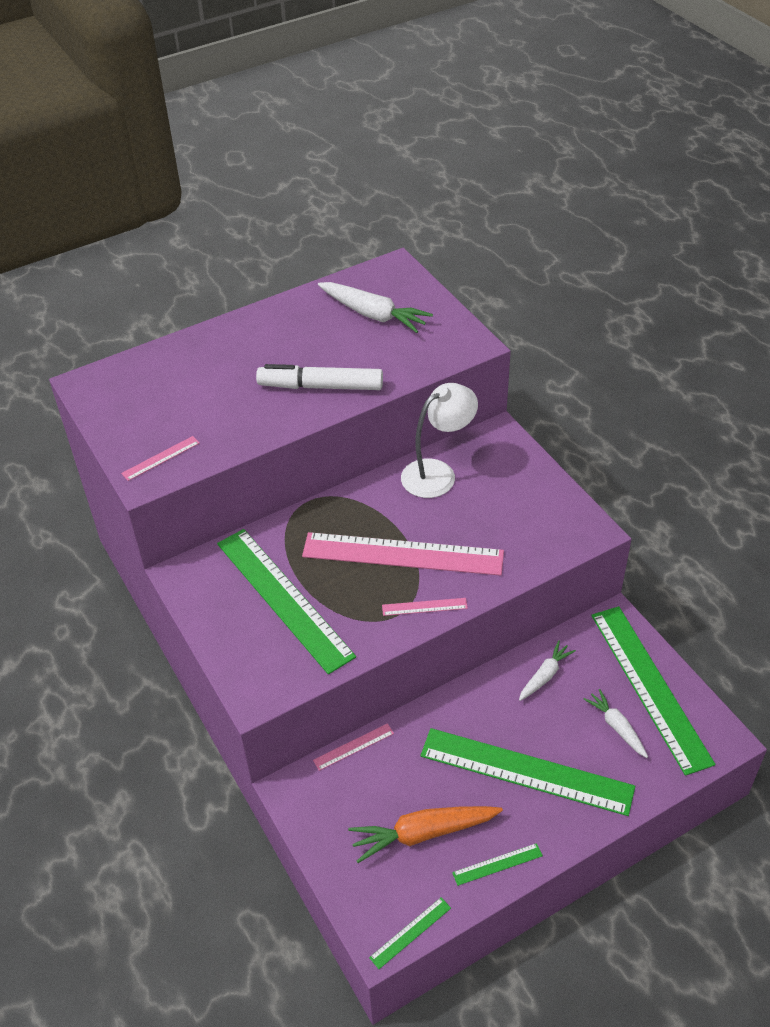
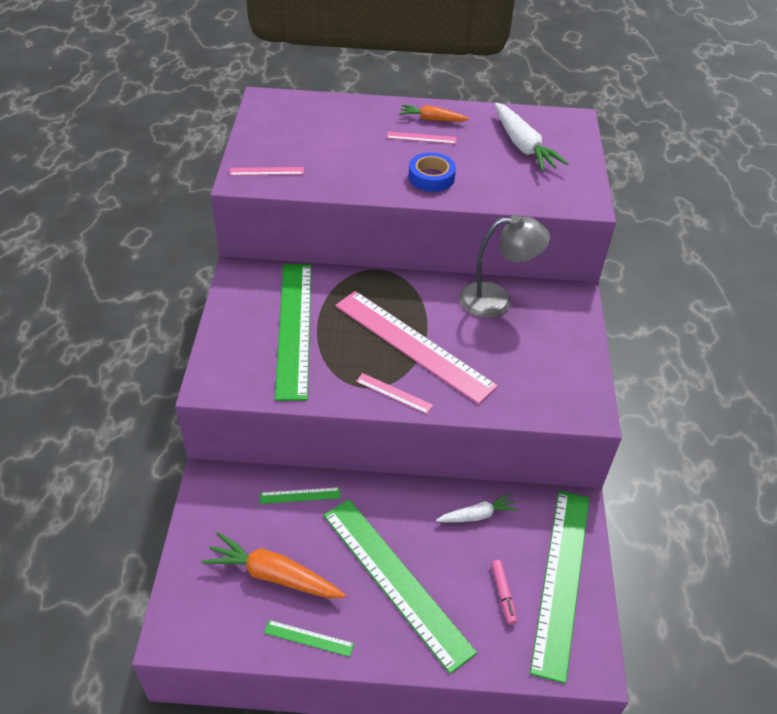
camera: 30 degrees right, 0 degrees up
(268, 327) = (432, 119): none -> orange carrot
(320, 386) = (431, 177): white marker -> blue tape
(353, 746) = (280, 477): pink ruler -> pink ruler (421, 138)
(410, 932) = (197, 644): green ruler -> green ruler (300, 495)
(437, 473) = (496, 300): white lamp -> grey lamp
(616, 727) = (503, 594): white carrot -> pink marker

